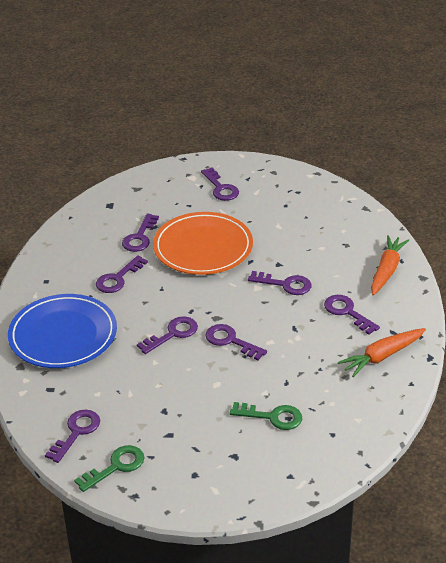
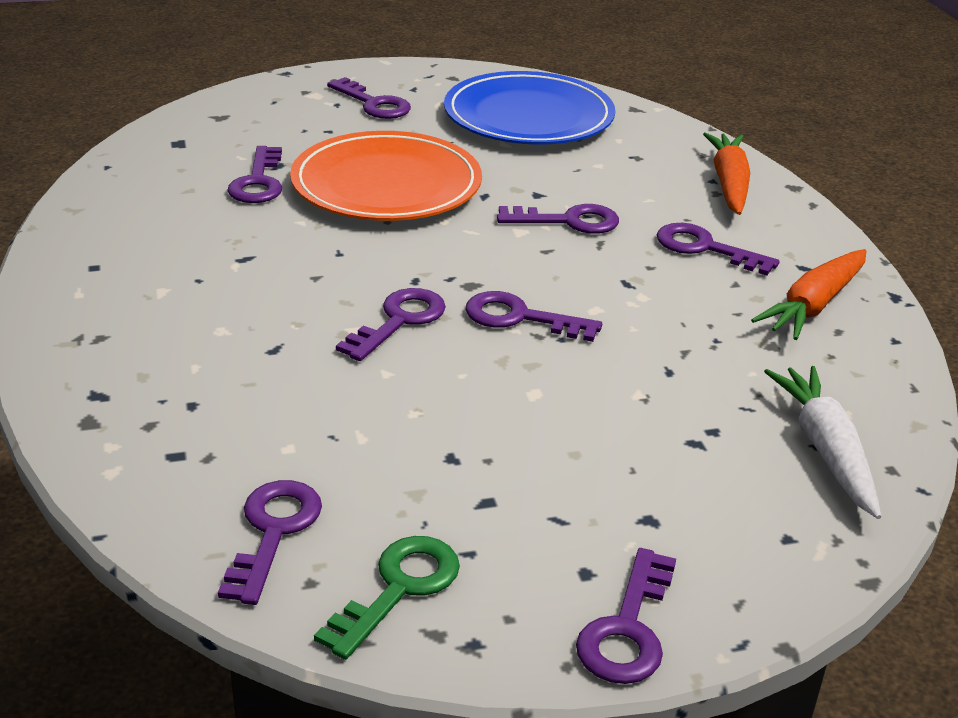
camera: 20 degrees left, 5 degrees down
(63, 335) = (167, 352): blue plate -> blue plate (528, 117)
(118, 278) = (244, 247): purple key -> purple key (627, 629)
(272, 417) = (681, 434): green key -> none
(335, 437) = (825, 450): none -> white carrot

